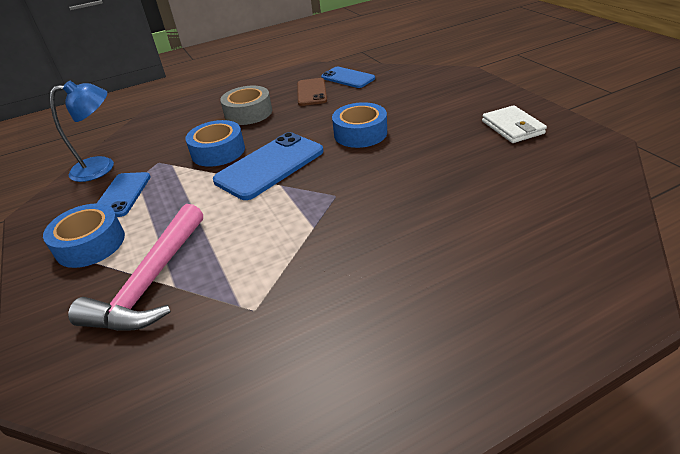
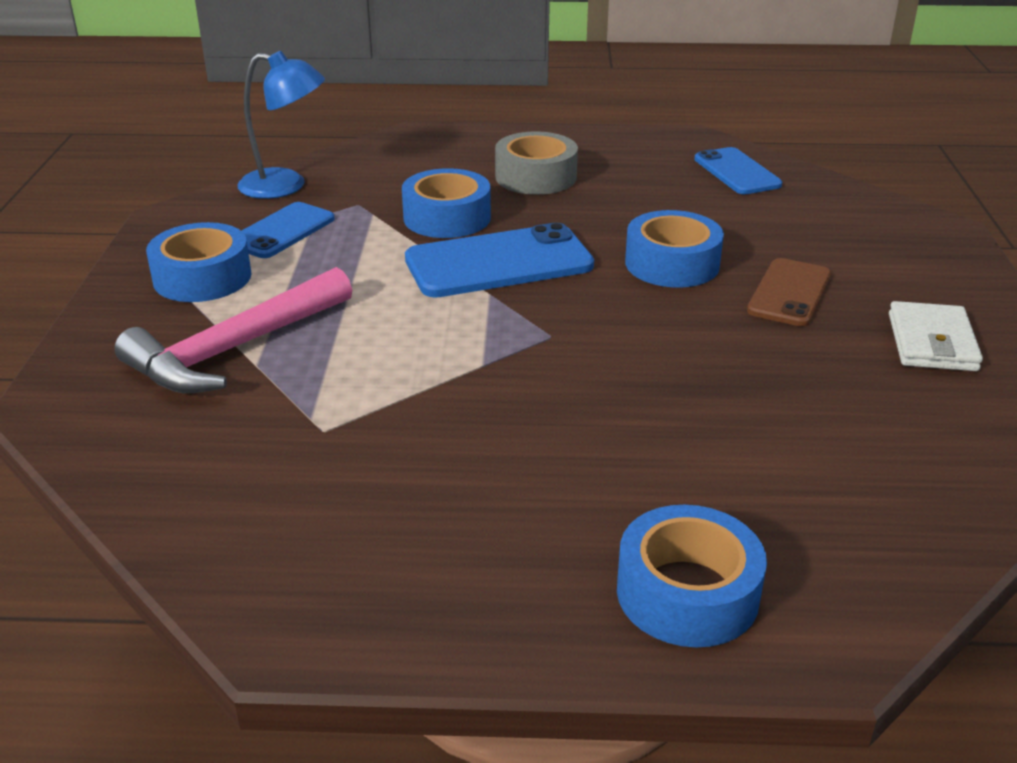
camera: 25 degrees right, 5 degrees down
(311, 92) = (657, 176): brown phone -> brown phone (789, 293)
(541, 310) = (687, 593): none -> blue tape

